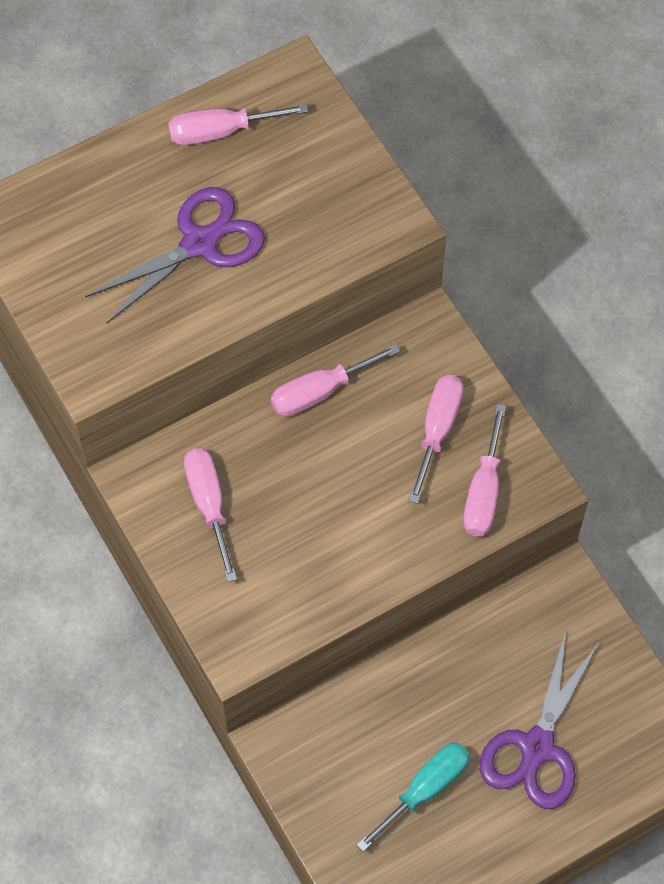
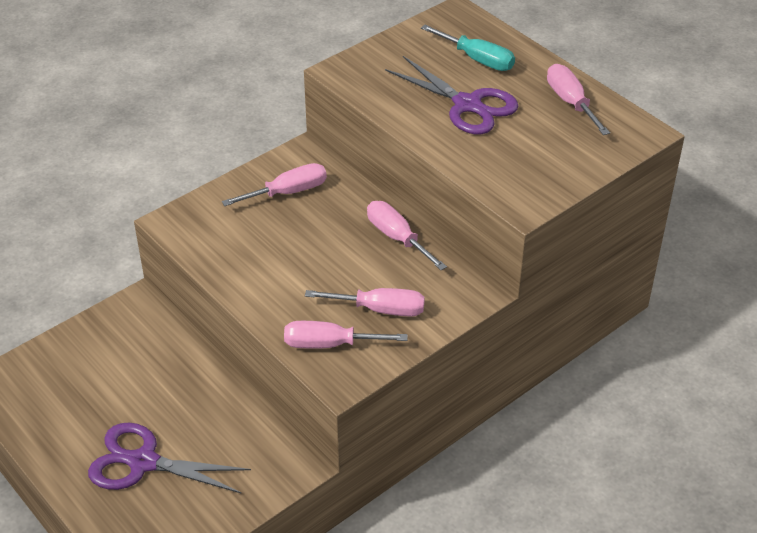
camera: 80 degrees right, 20 degrees down
(425, 789) = (104, 394): turquoise screwdriver -> turquoise screwdriver (477, 59)

